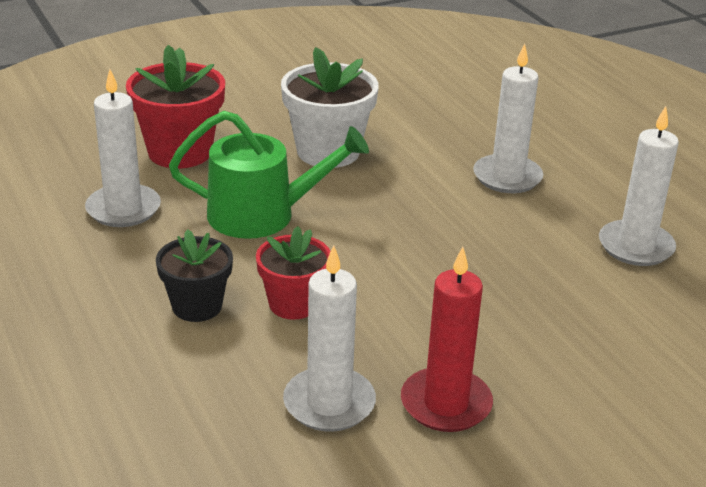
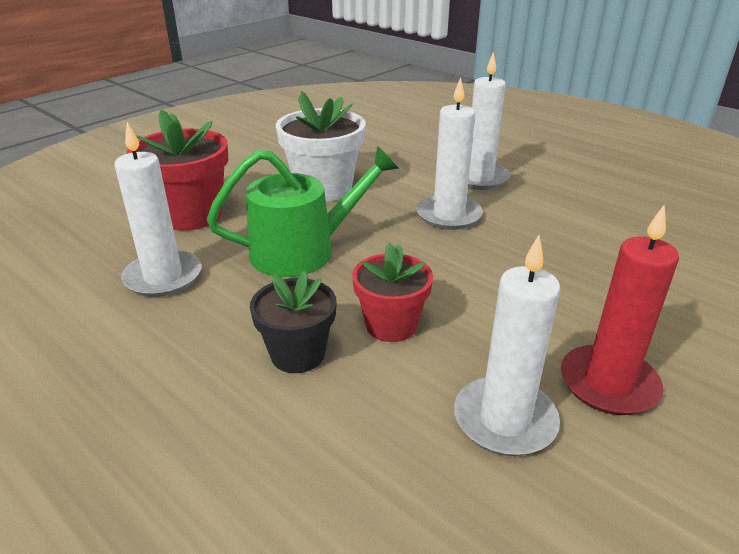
camera: 20 degrees left, 0 degrees up
(635, 247) = (617, 206): white candle -> white candle (448, 215)

